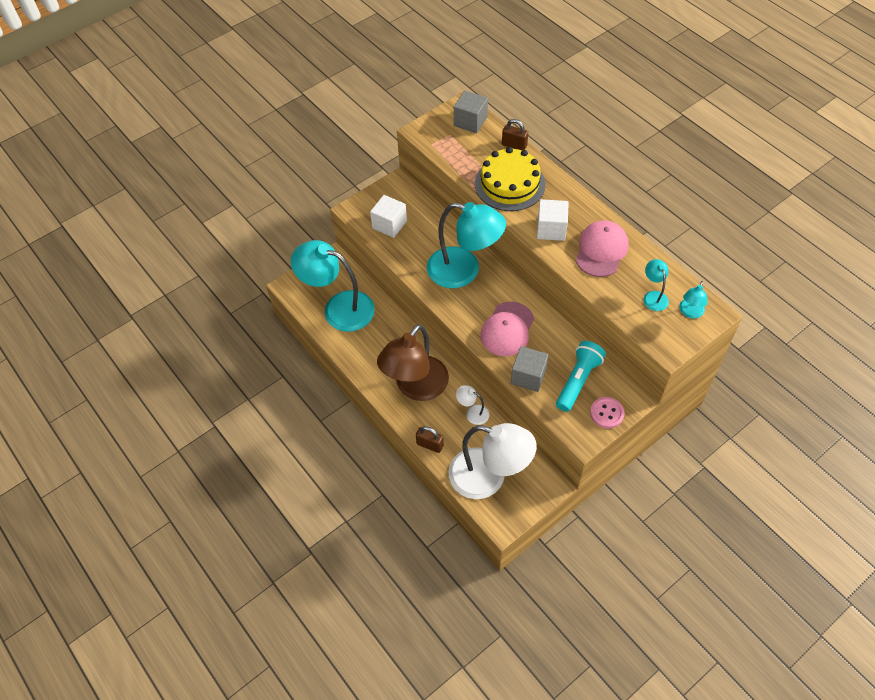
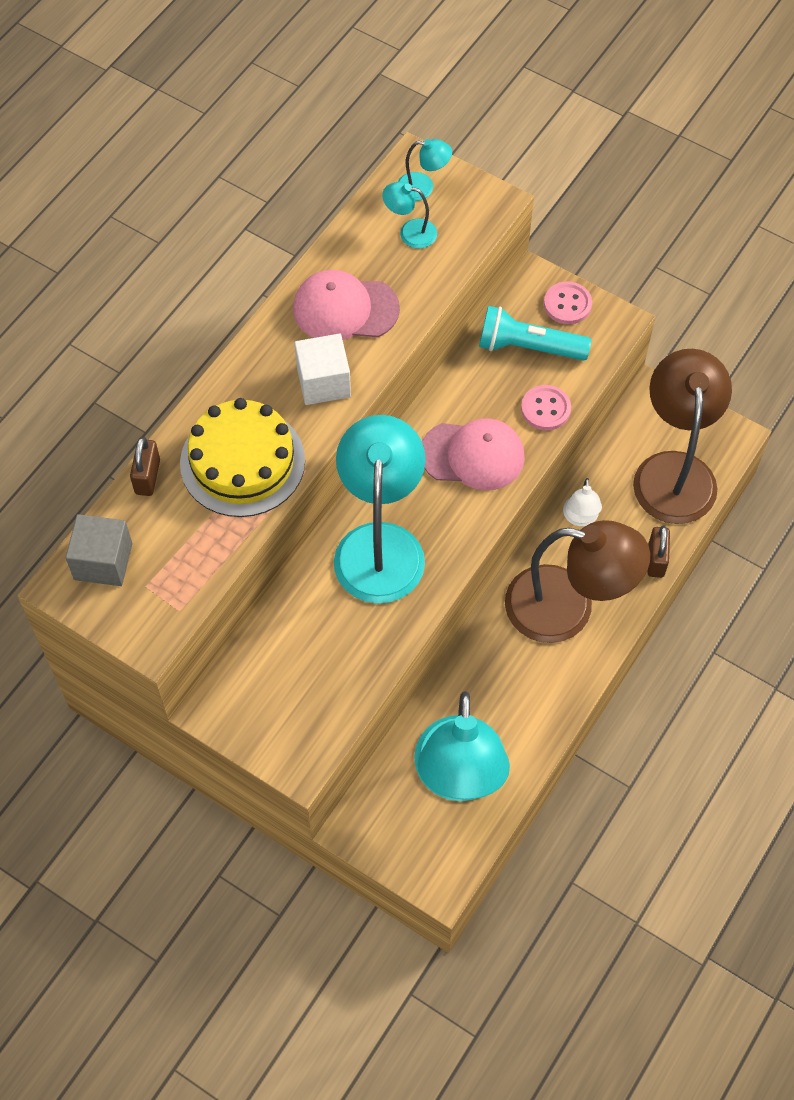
camera: 110 degrees left, 5 degrees up
(389, 224) = (315, 691): white cube -> none
(489, 477) = (674, 471): white lamp -> brown lamp
(528, 376) = (545, 409): grey cube -> pink button
(653, 296) = (410, 232): turquoise lamp -> turquoise lamp turned 45 degrees clockwise

